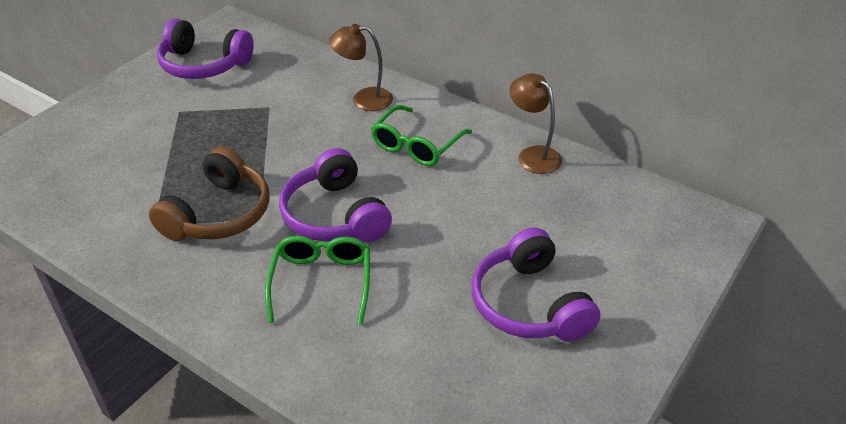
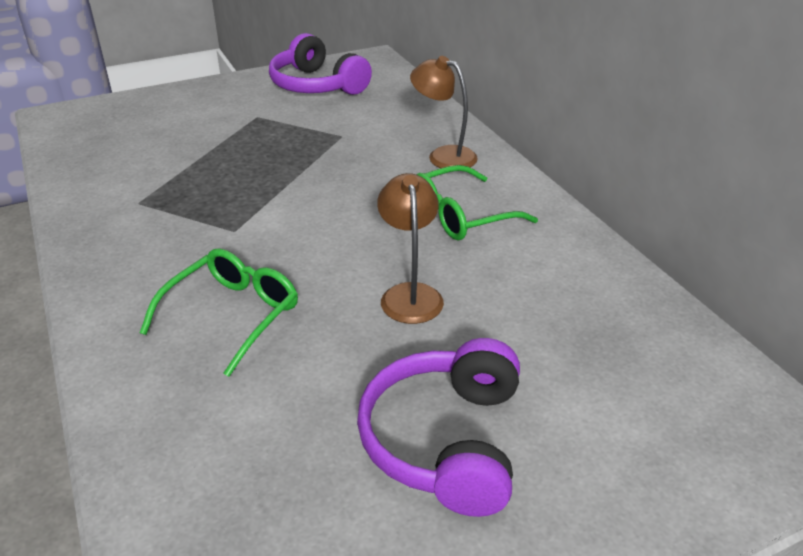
camera: 30 degrees right, 5 degrees down
(219, 214) = (202, 213): brown headphones -> none
(334, 215) = (309, 254): purple headphones -> none
(533, 155) = (596, 270): brown lamp -> brown lamp (410, 294)

